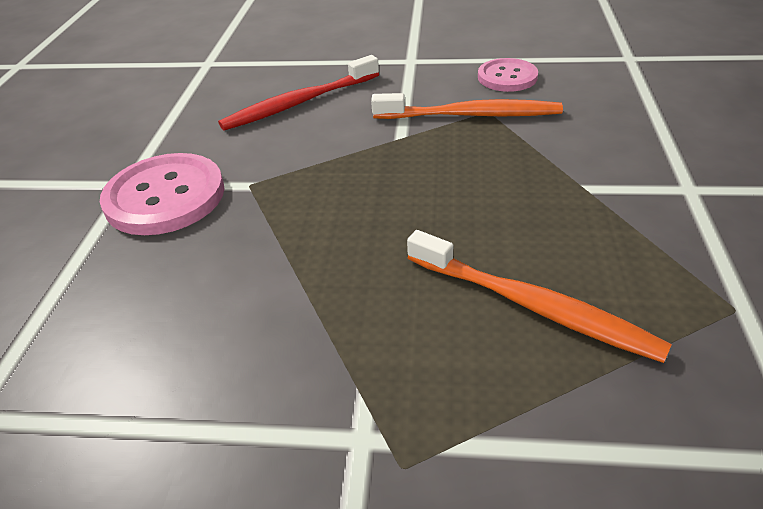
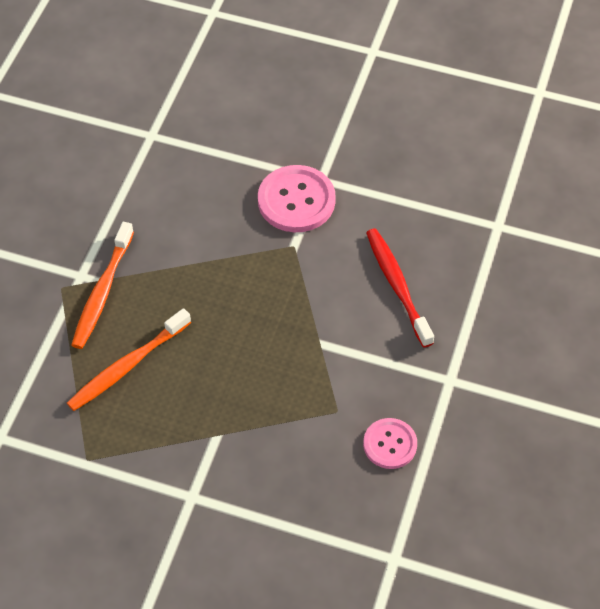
camera: 100 degrees right, 15 degrees up
(471, 115) = (335, 397): orange toothbrush -> orange toothbrush (102, 292)

